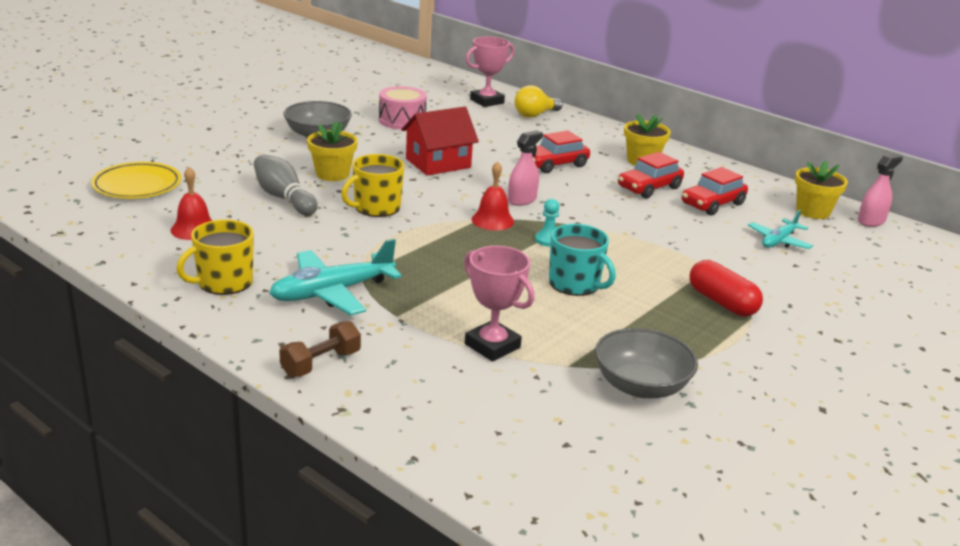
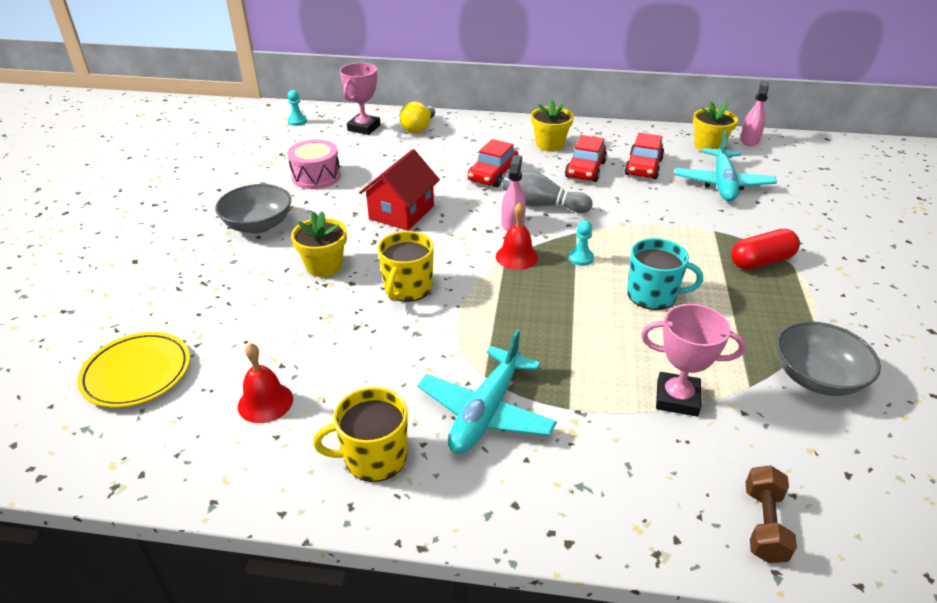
camera: 30 degrees left, 10 degrees up
(224, 282) = (373, 457): yellow mug -> yellow mug turned 60 degrees clockwise
(284, 198) = (311, 317): grey bowling pin -> grey bowling pin (542, 205)
(321, 363) = (576, 508): brown dumbbell -> brown dumbbell (764, 524)
(437, 81) = (297, 121): none -> turquoise pawn
(722, 302) = (761, 261): red capsule -> red capsule turned 45 degrees counterclockwise
(778, 241) = (722, 184): turquoise plane -> turquoise plane, size x1.66

